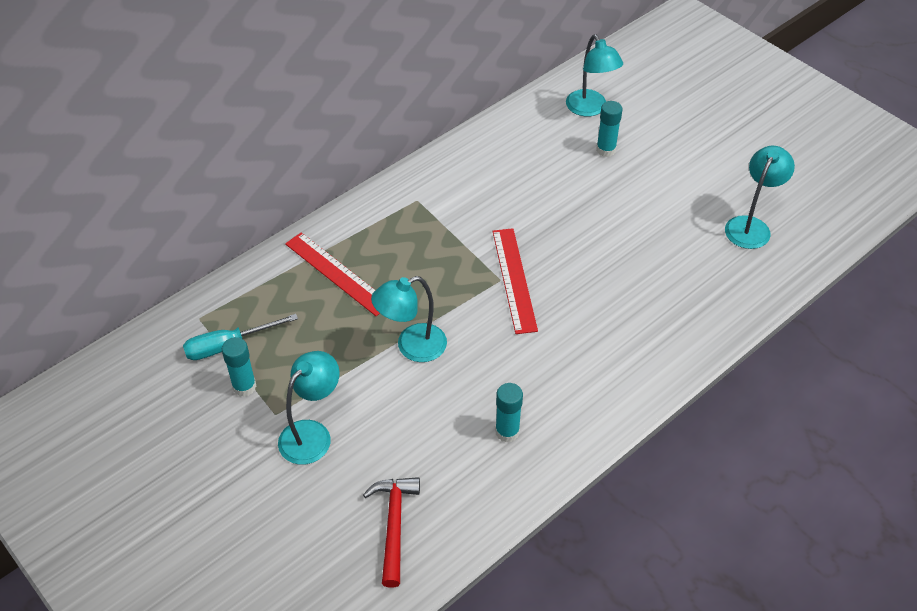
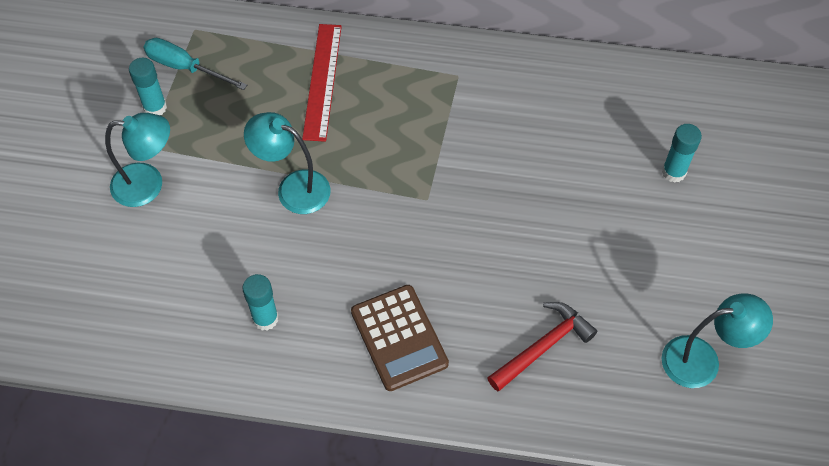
camera: 50 degrees right, 10 degrees up
(394, 525) = (108, 302): red hammer -> red hammer (543, 347)
(514, 279) = (437, 209): red ruler -> none
(590, 109) = (715, 123): turquoise lamp -> none
(596, 364) = (399, 338): none -> brown calculator

